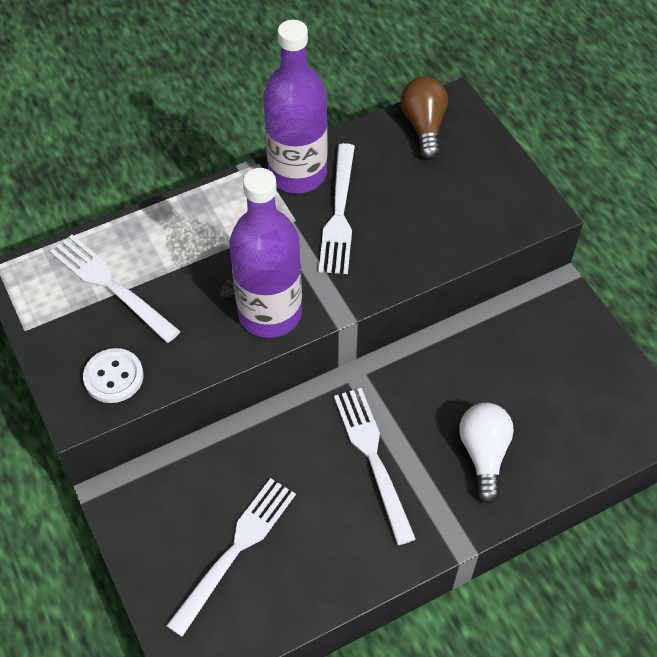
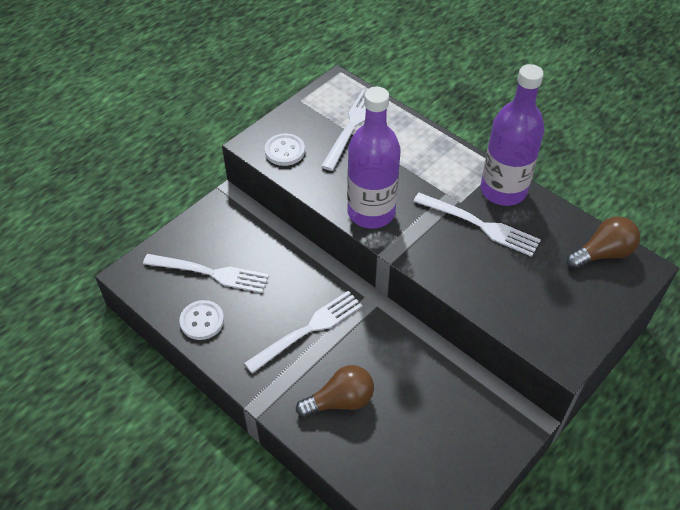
camera: 70 degrees right, 5 degrees down
(311, 580) = (202, 321): none -> white button
(339, 214) = (480, 225): white fork -> white fork turned 135 degrees counterclockwise
(484, 454) = (340, 401): white light bulb -> brown light bulb

